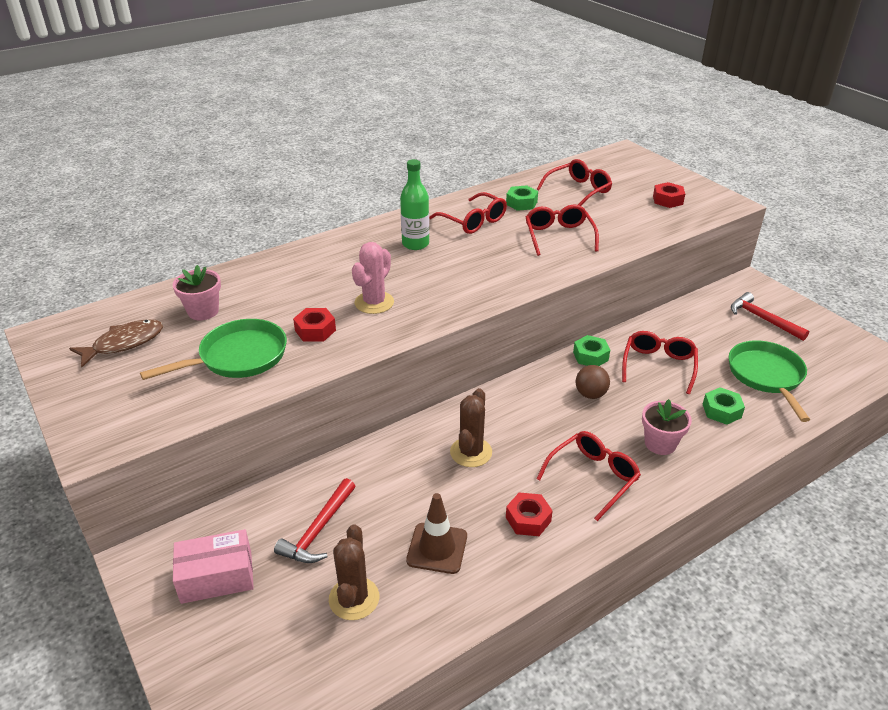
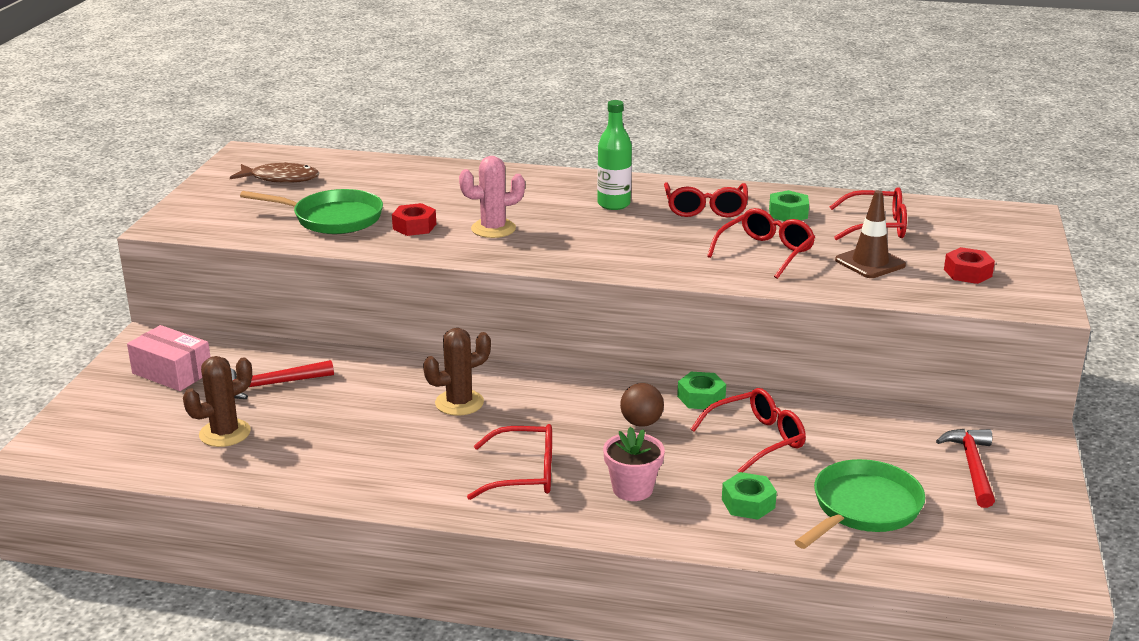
camera: 45 degrees right, 10 degrees down
(203, 311) = (363, 181): pink flower pot -> none
(437, 548) = (324, 441): brown traffic cone -> brown traffic cone (870, 263)
(528, 519) = (419, 466): red nut -> none

